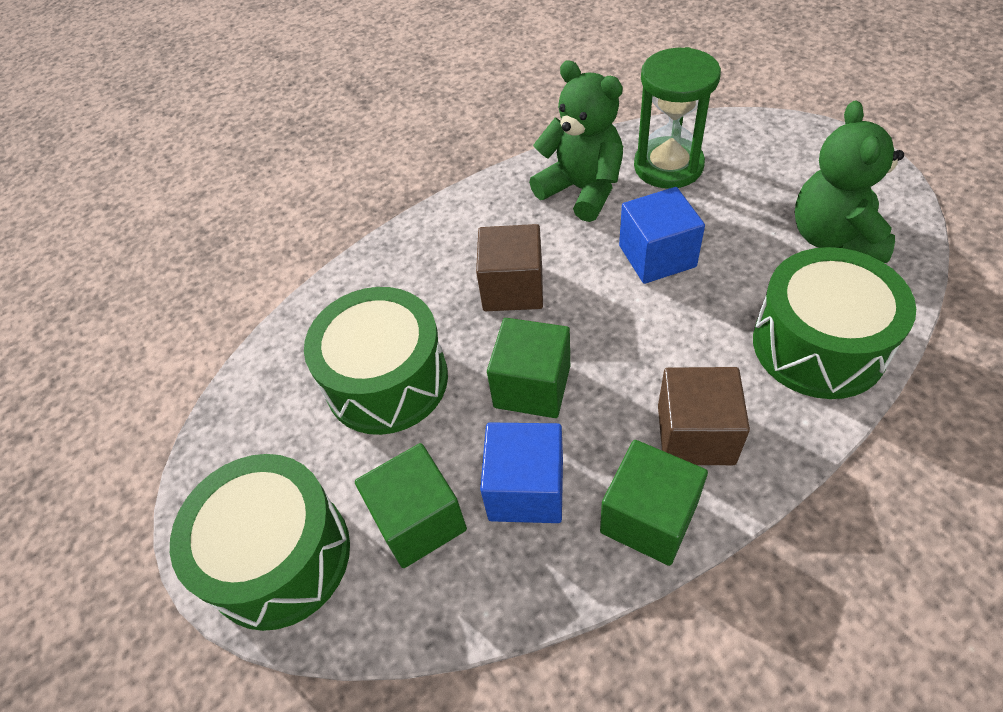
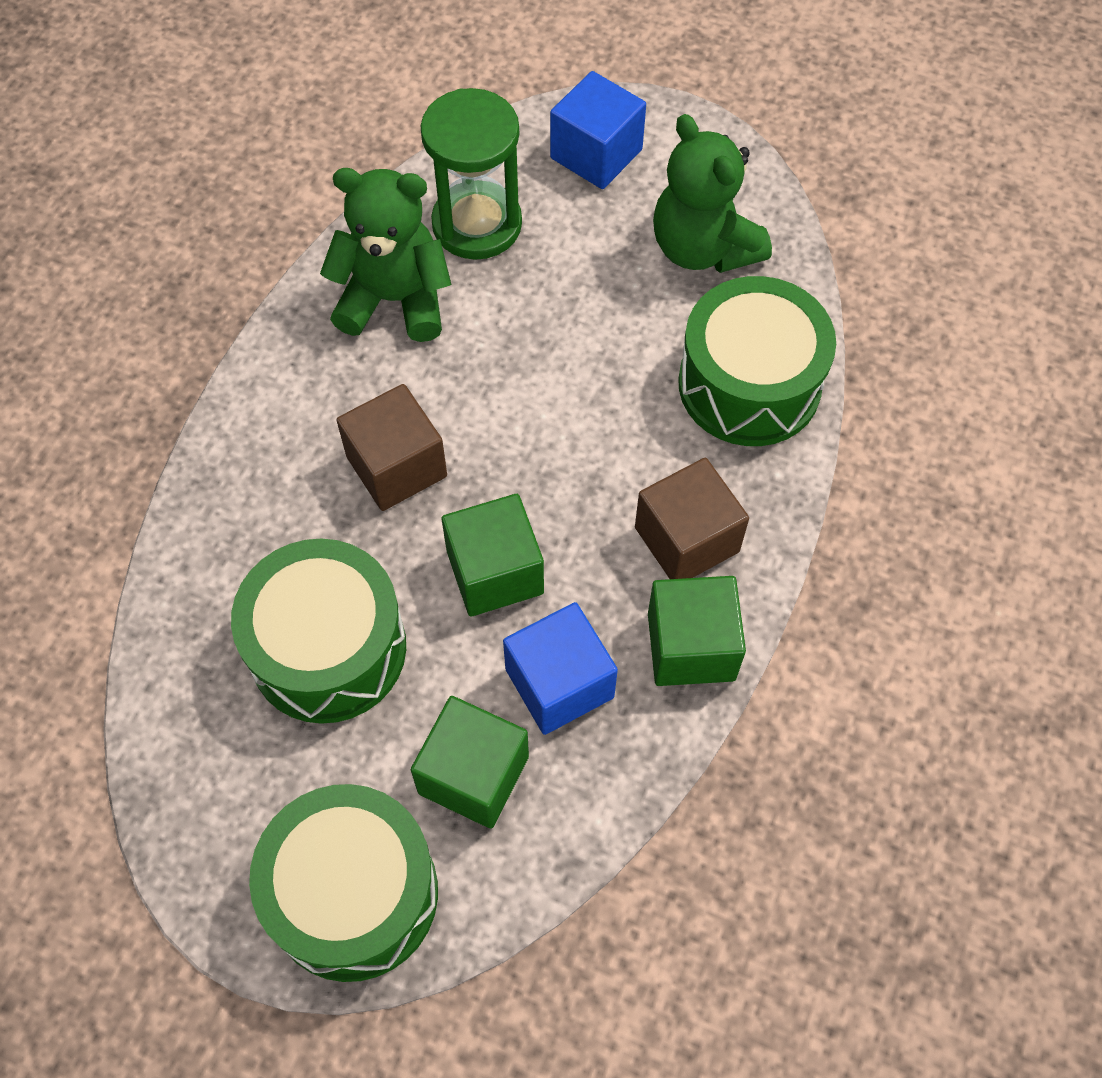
camera: 40 degrees left, 10 degrees up
(657, 256) = (533, 352): blue cube -> blue cube (596, 154)

